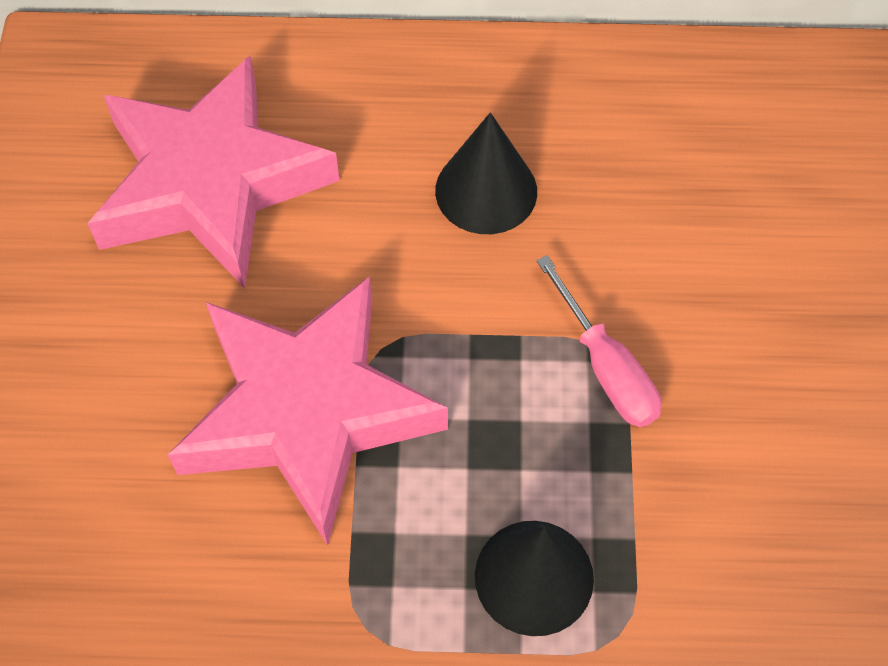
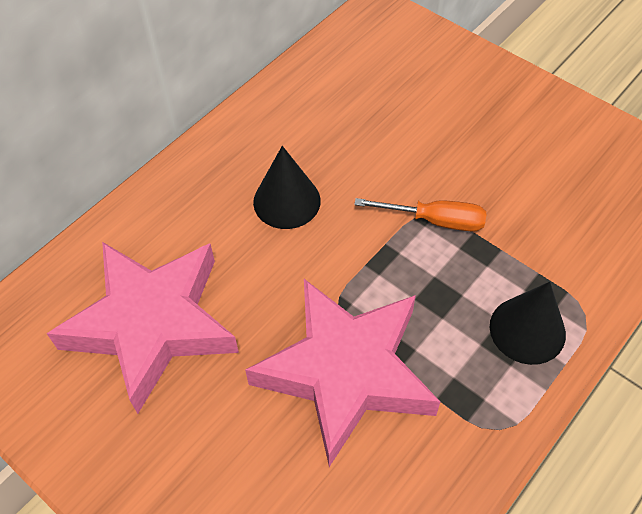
camera: 50 degrees left, 5 degrees down
(606, 367) = (435, 220): pink screwdriver -> orange screwdriver

